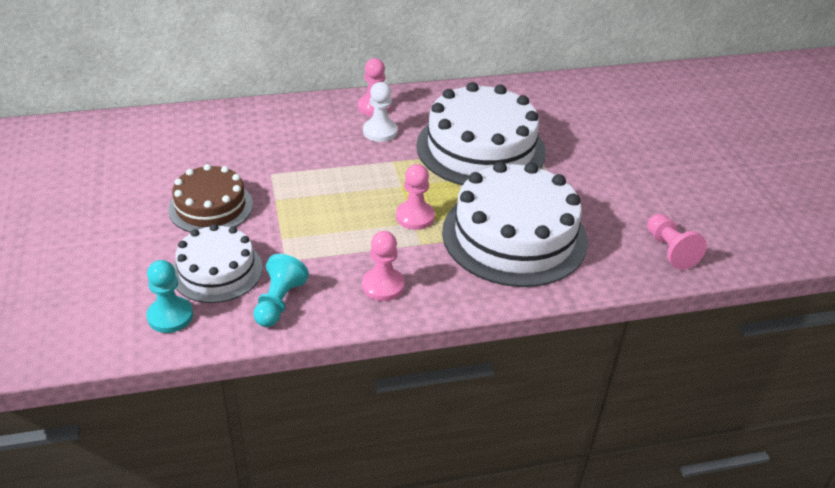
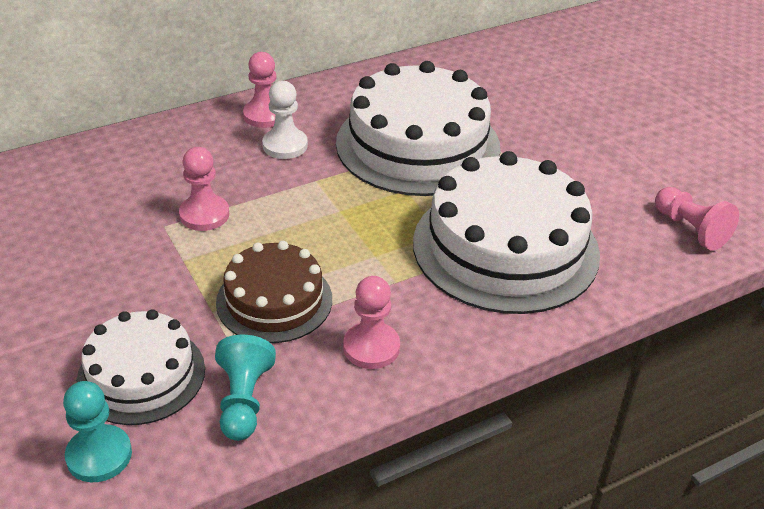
camera: 15 degrees left, 0 degrees up
(211, 207) = (99, 287): brown cake -> brown cake (274, 300)
(415, 217) = (374, 247): pink pawn -> pink pawn (204, 214)

